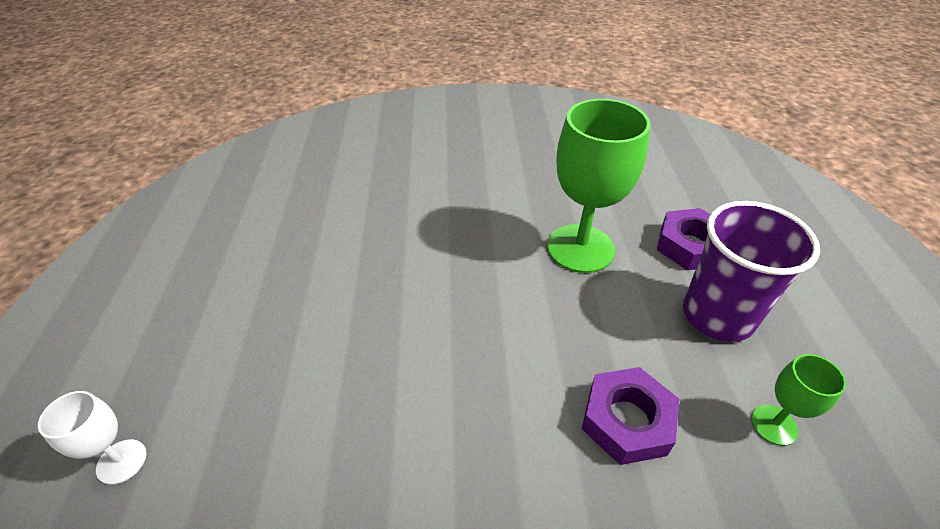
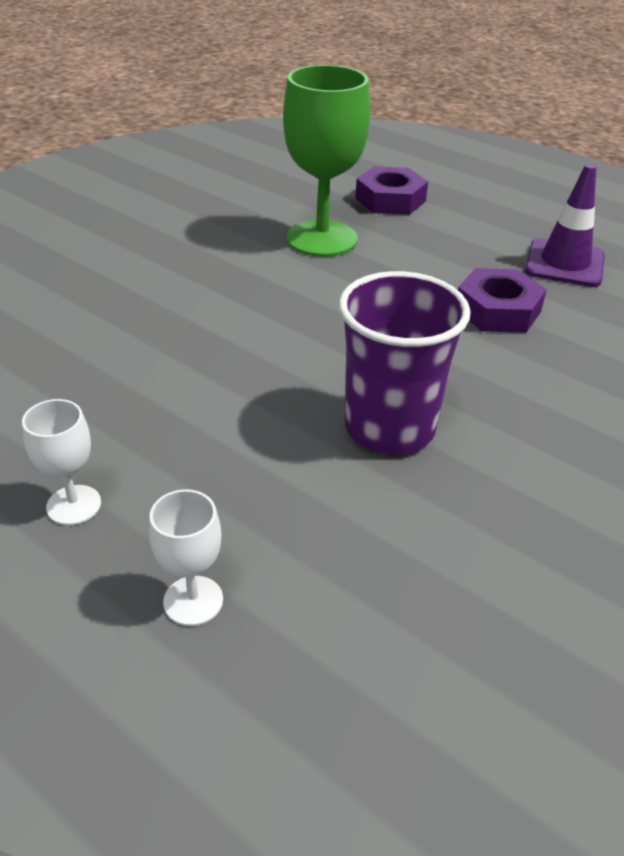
camera: 50 degrees left, 5 degrees down
(177, 339) = (74, 505): none -> white goblet
(717, 315) = (463, 229): purple cup -> purple cup (389, 428)
(774, 425) = (564, 263): green goblet -> purple traffic cone

